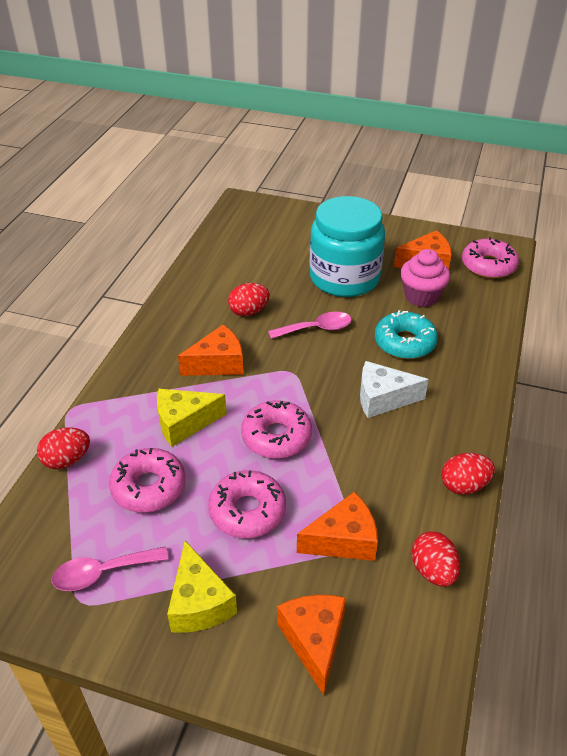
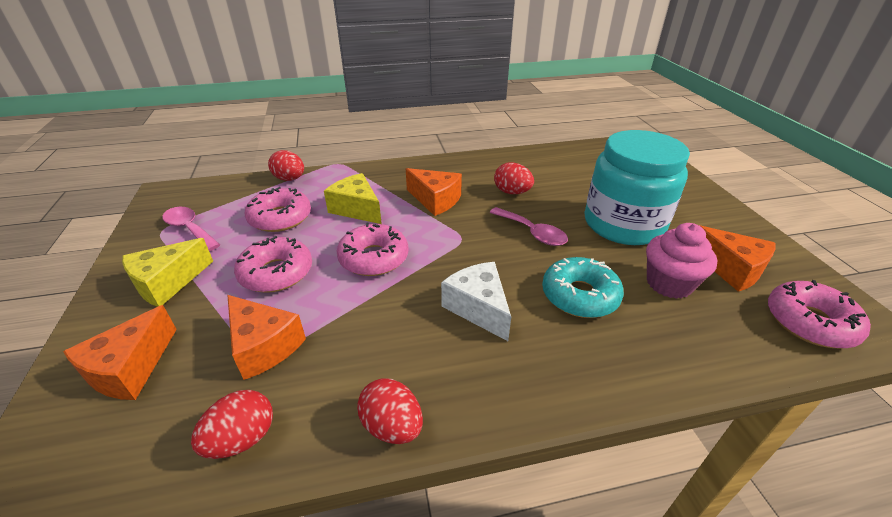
camera: 60 degrees right, 5 degrees down
(314, 641) = (130, 368): orange cheese -> orange cheese turned 150 degrees clockwise

